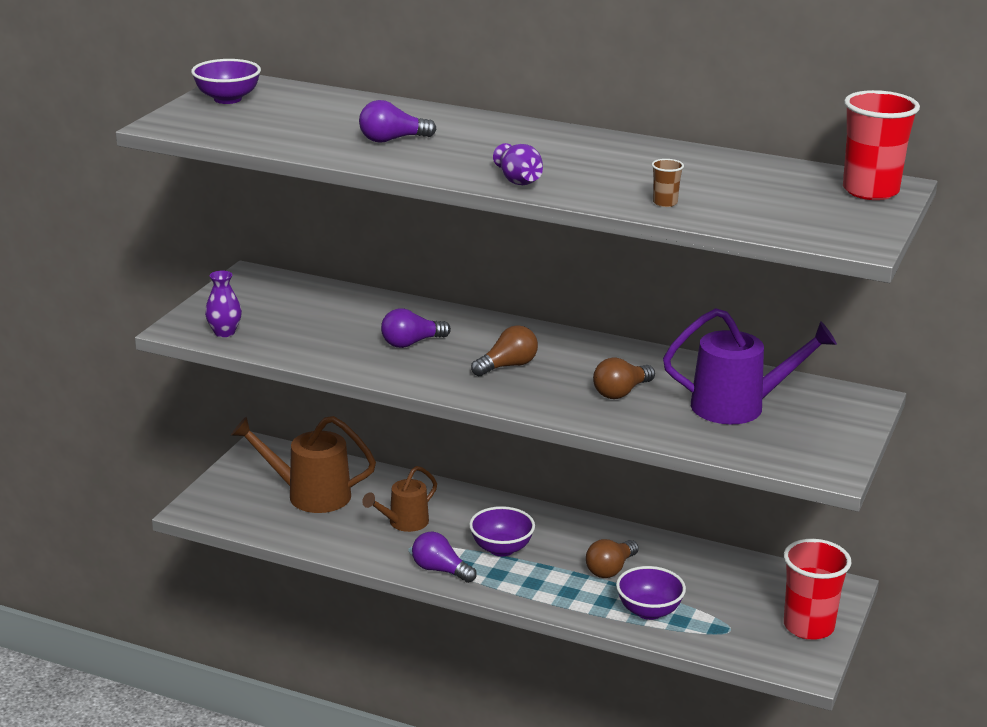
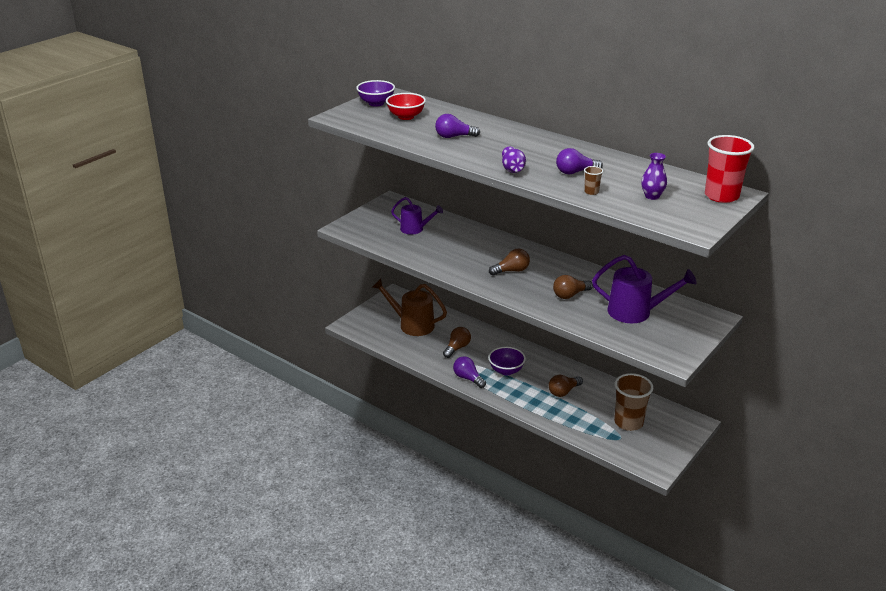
camera: 15 degrees right, 5 degrees up
(224, 332) = (364, 233): purple vase -> purple vase (652, 196)
(292, 116) = (406, 117): none -> red bowl
(313, 318) = (415, 229): none -> purple watering can
(403, 523) = (457, 348): brown watering can -> brown light bulb
(411, 343) = (463, 250): purple light bulb -> purple light bulb (575, 172)
(649, 611) = (577, 420): purple bowl -> none
(734, 603) = (628, 422): none -> brown cup
(808, 626) = (667, 443): red cup -> none

